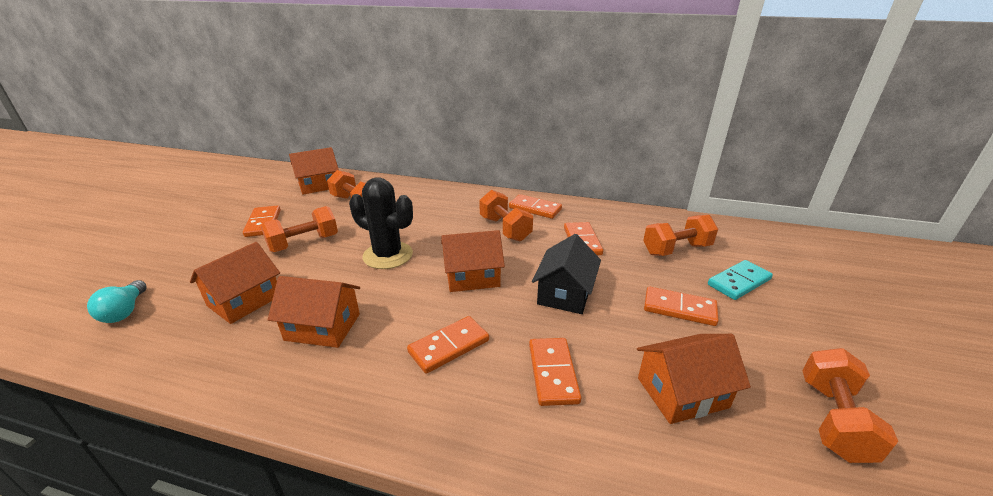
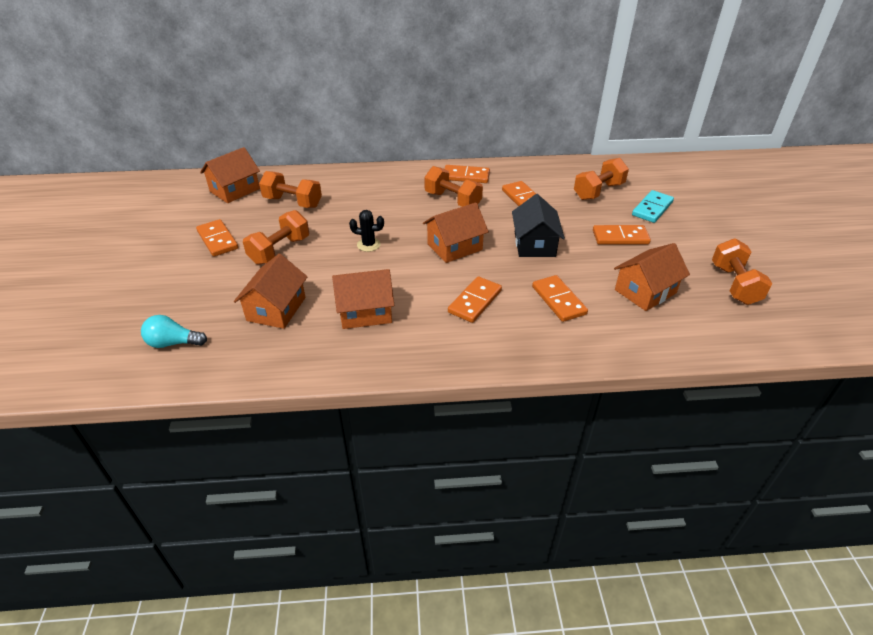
camera: 20 degrees left, 10 degrees up
(125, 311) = (173, 343): turquoise light bulb -> turquoise light bulb turned 120 degrees clockwise
(388, 255) = (368, 245): black cactus -> black cactus, size x0.52

